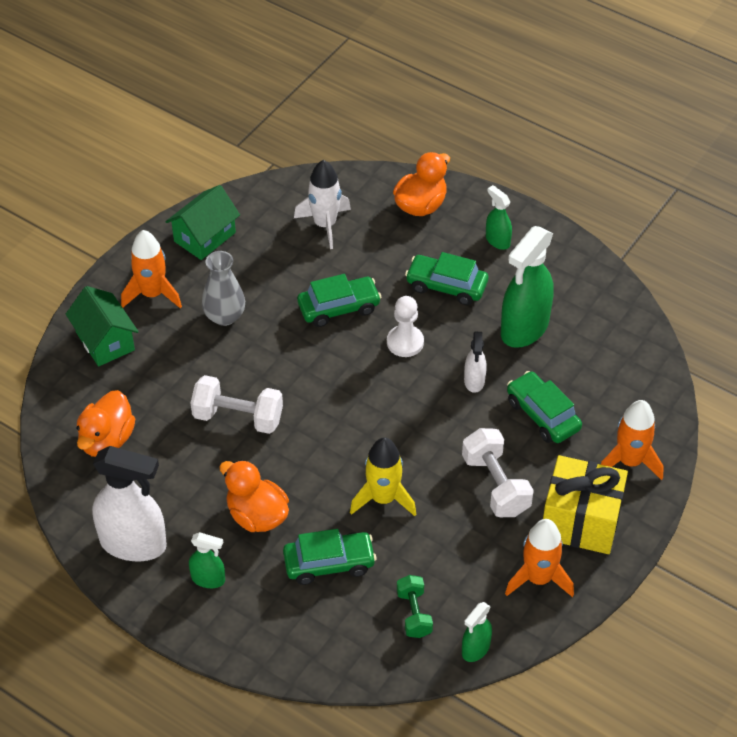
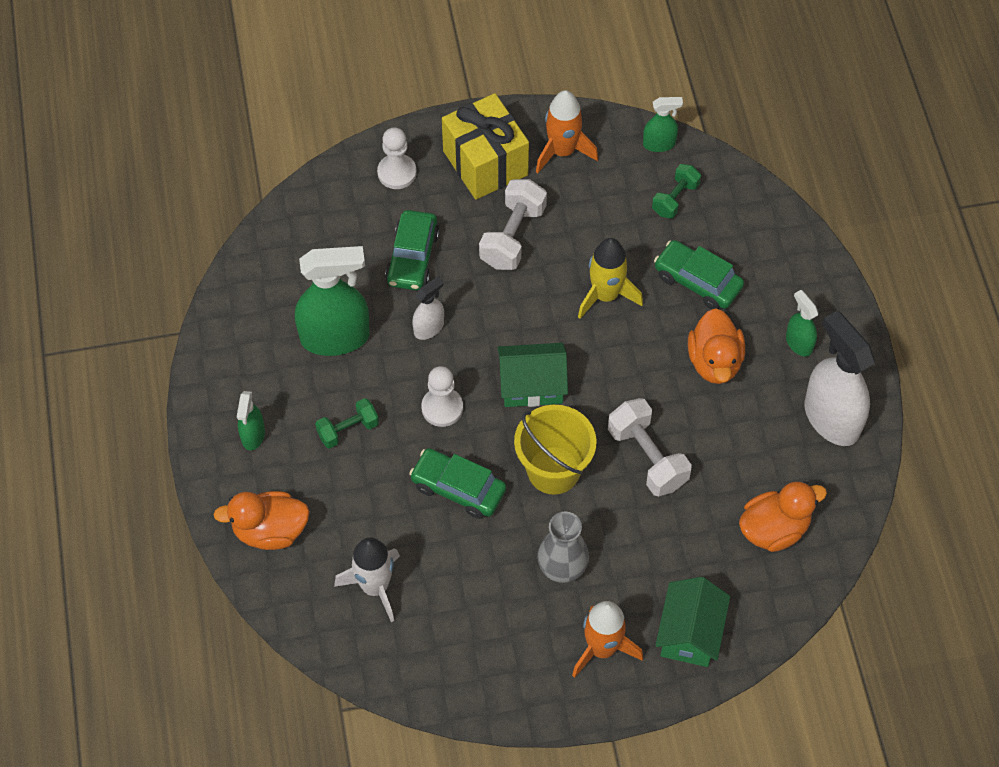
camera: 135 degrees left, 10 degrees up
(205, 237) = (494, 672): green house -> green house (532, 385)
(291, 363) = (553, 470): none -> yellow bucket
(446, 286) = (348, 430): green car -> green dumbbell
(630, 461) = (397, 173): orange rocket -> white pawn

